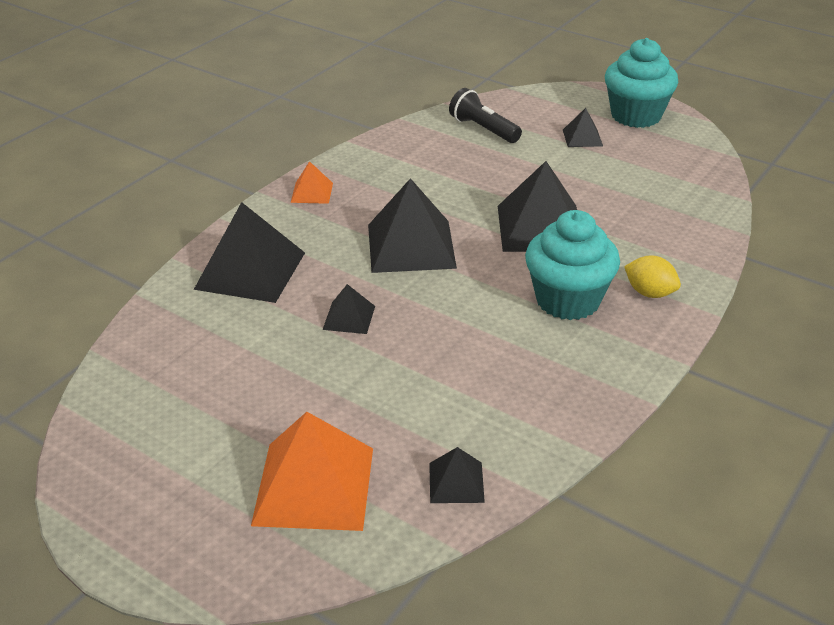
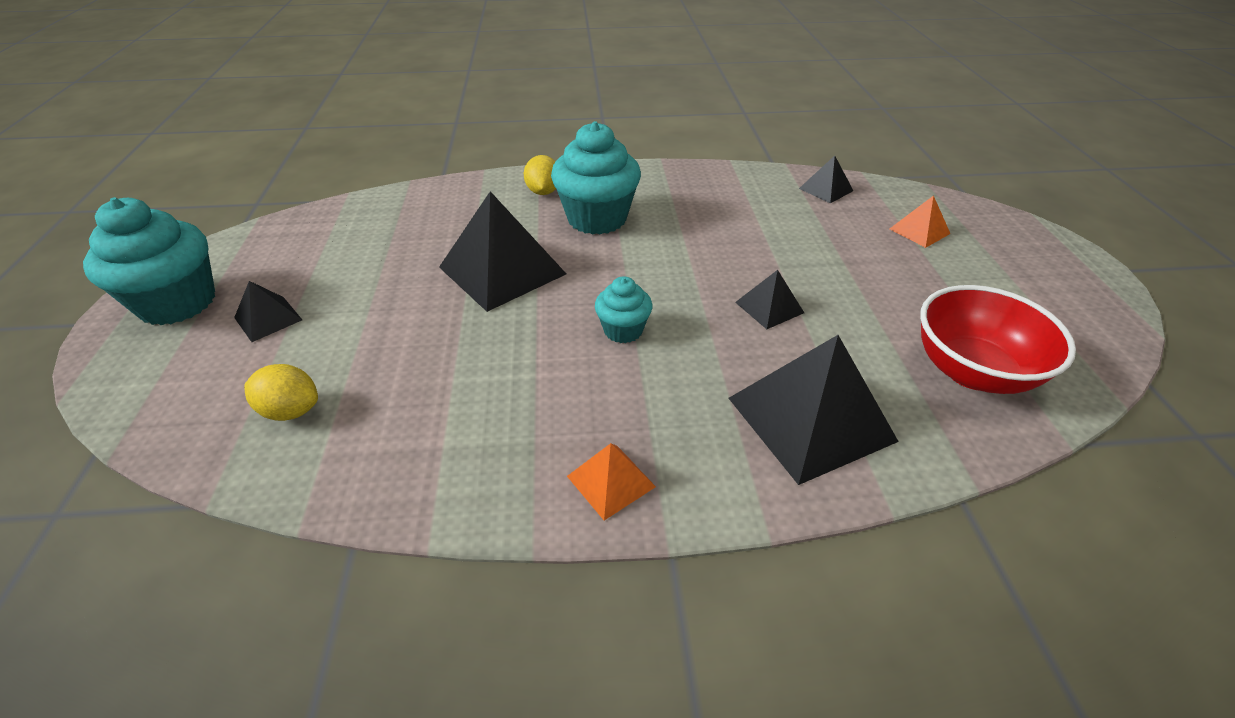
camera: 130 degrees left, 5 degrees up
(176, 361) = (972, 371): none -> red bowl
(314, 486) = (919, 231): orange pyramid -> orange pyramid, size x0.49
(411, 246) = (623, 330): black pyramid -> turquoise cupcake
(483, 129) = (291, 410): black flashlight -> yellow lemon

